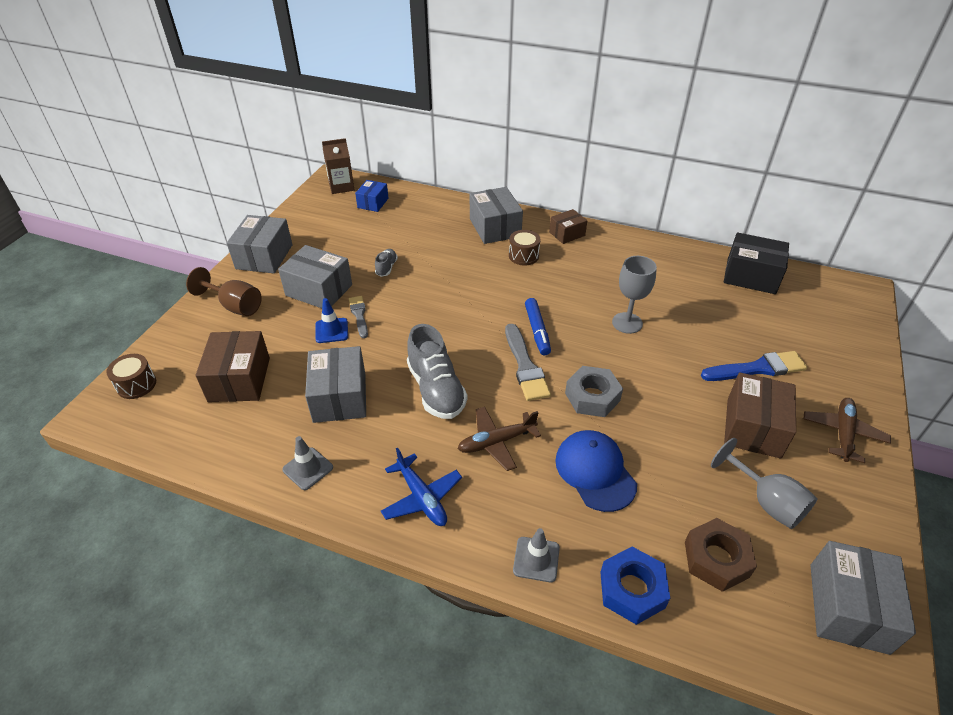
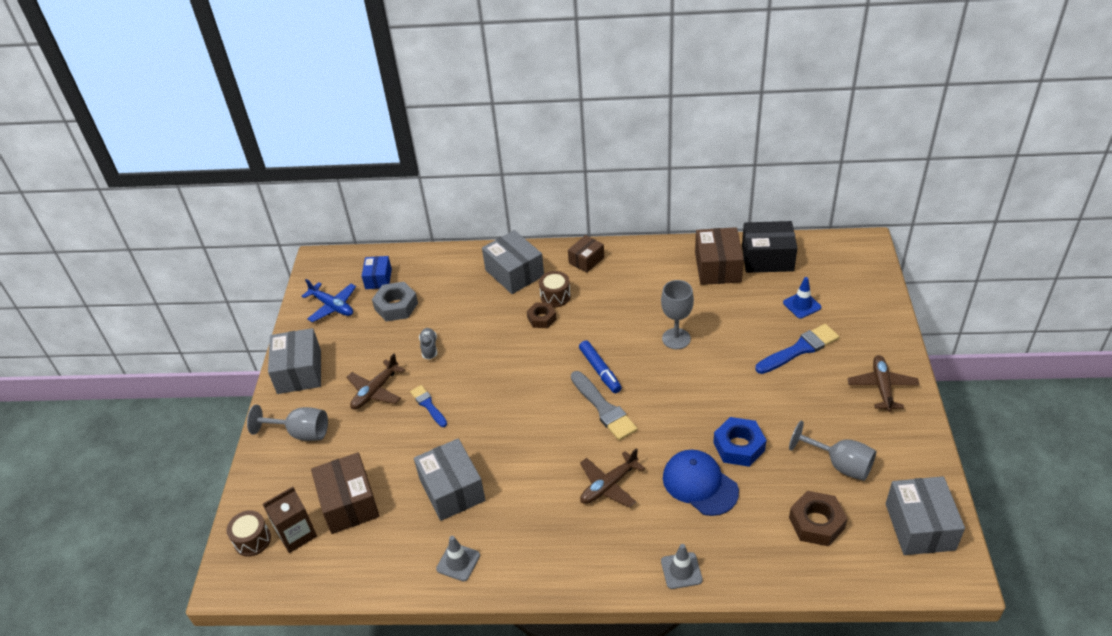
camera: 15 degrees left, 0 degrees up
(235, 306) = (301, 433): brown goblet -> grey goblet
(319, 290) = (375, 391): grey box -> brown plane
(331, 330) = (410, 429): blue traffic cone -> blue traffic cone (802, 305)
(341, 186) = (335, 268): brown carton -> brown carton (296, 534)
(359, 315) = (428, 405): grey brush -> blue brush
(421, 498) = (568, 553): blue plane -> blue plane (332, 306)
(436, 389) = (535, 455): grey shoe -> none
(502, 271) = (541, 318): none -> brown nut
(592, 397) = (672, 419): grey nut -> grey nut (396, 306)
(632, 589) = (762, 568): blue nut -> blue nut (739, 446)
(753, 427) = (812, 404): brown box -> brown box (717, 267)

